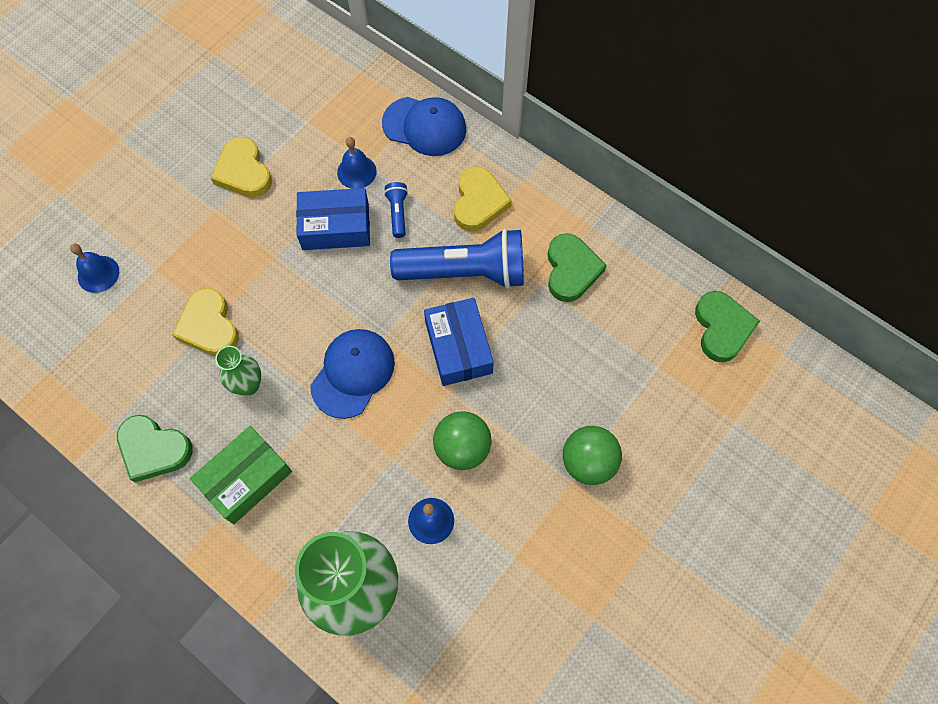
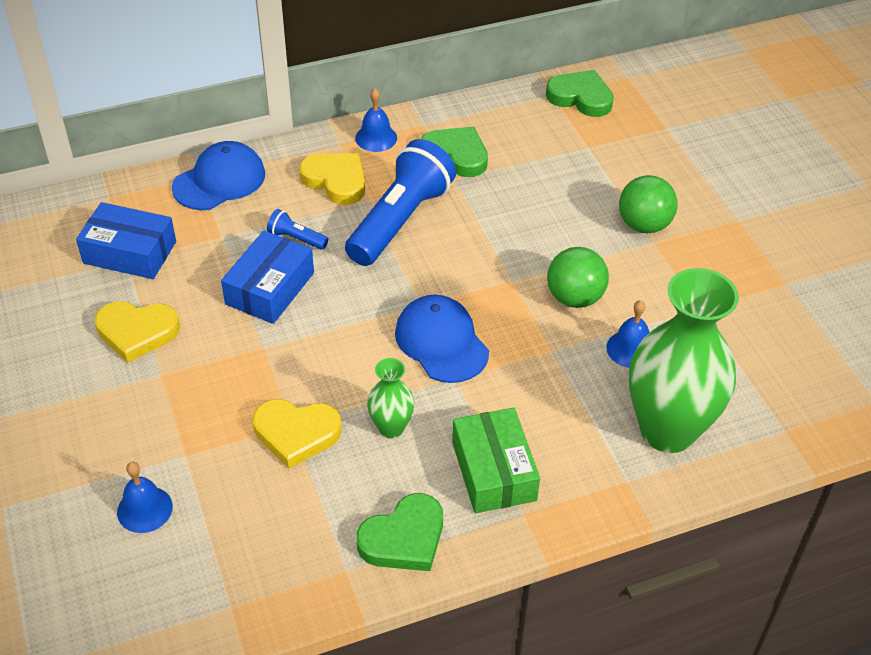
camera: 60 degrees left, 20 degrees down
(356, 172) = (222, 248): blue bell -> blue bell (376, 138)
(458, 347) = (473, 257): blue box -> blue box (130, 252)

